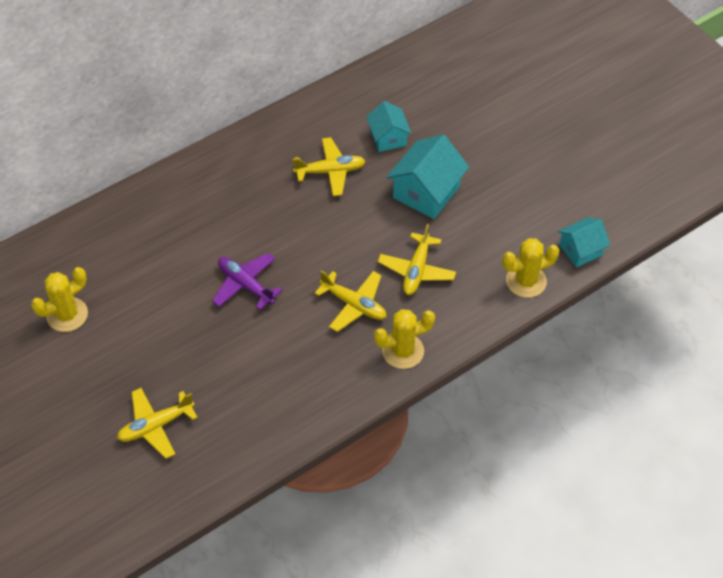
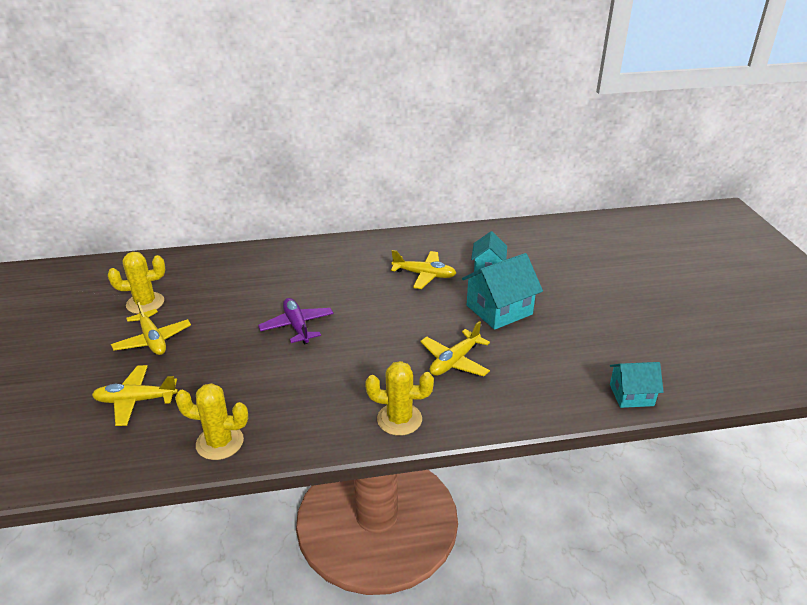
camera: 25 degrees right, 20 degrees down
(354, 305) = (379, 368): yellow plane -> yellow plane (153, 340)
(526, 281) = (559, 402): yellow cactus -> yellow cactus (220, 442)

